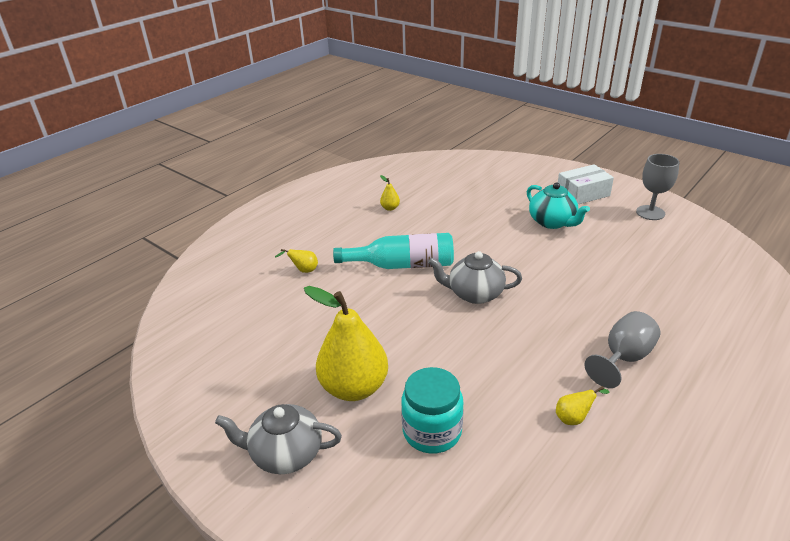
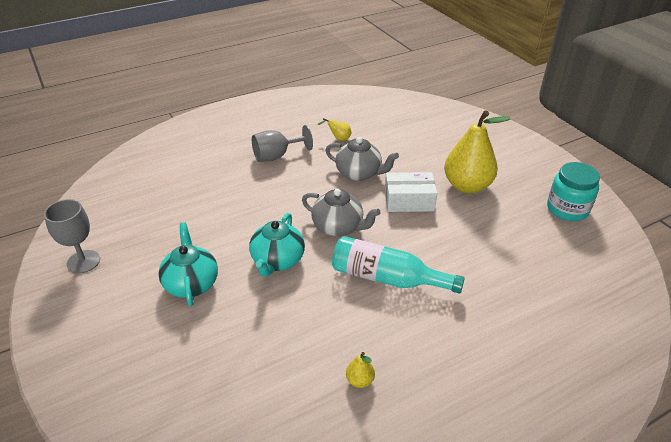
camera: 160 degrees left, 5 degrees up
(285, 454) = (518, 164): grey teapot -> grey teapot (359, 173)
(303, 270) = (496, 305): yellow pear -> none
(432, 431) = (425, 153): turquoise jar -> turquoise jar (567, 209)
(504, 252) = (277, 261): none -> turquoise teapot
(583, 193) = (106, 316): white box -> white box (409, 201)

